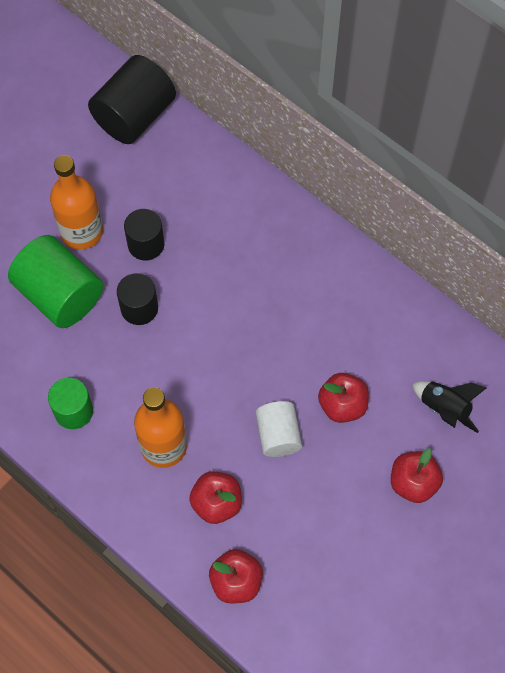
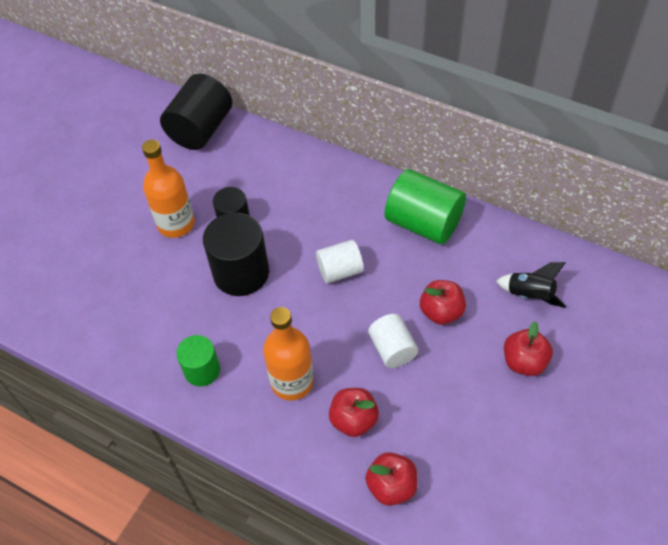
camera: 10 degrees left, 10 degrees down
(60, 295) = (168, 277): green cylinder -> green cylinder (423, 223)
(139, 308) = (241, 273): black cylinder -> black cylinder, size x1.67
(246, 331) = (340, 270): none -> white cylinder

